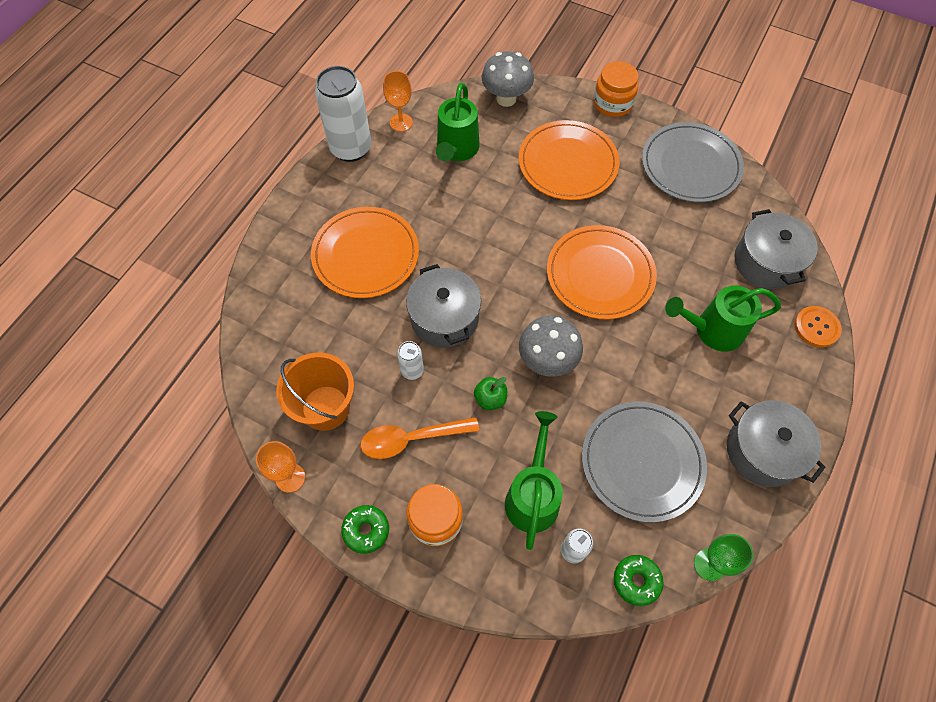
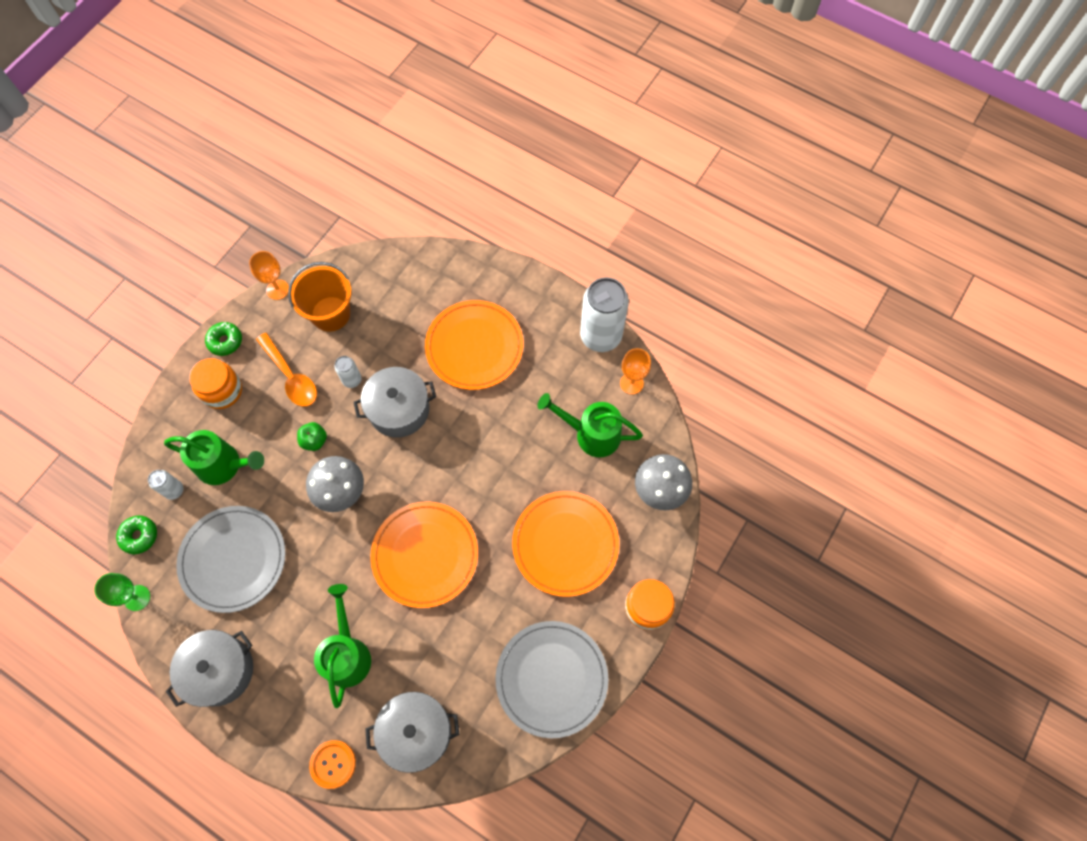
camera: 95 degrees right, 5 degrees up
(411, 439) = (291, 376): orange spoon -> orange spoon turned 150 degrees clockwise

